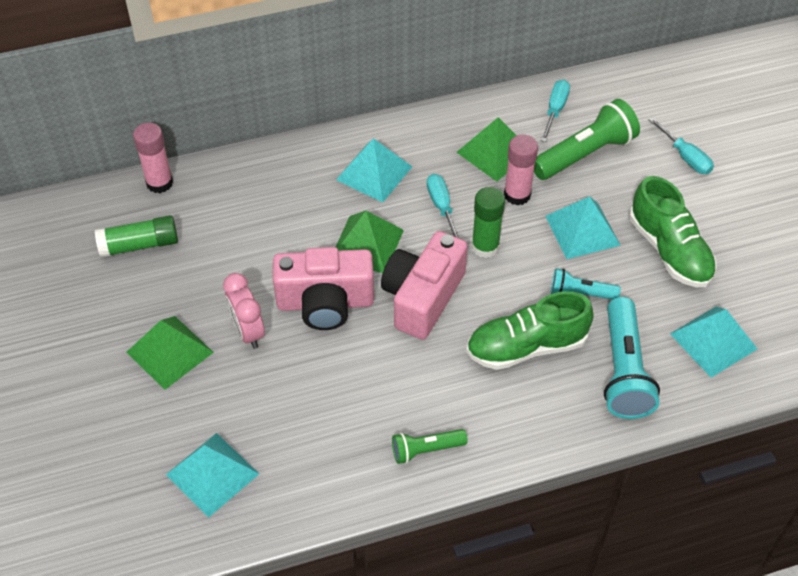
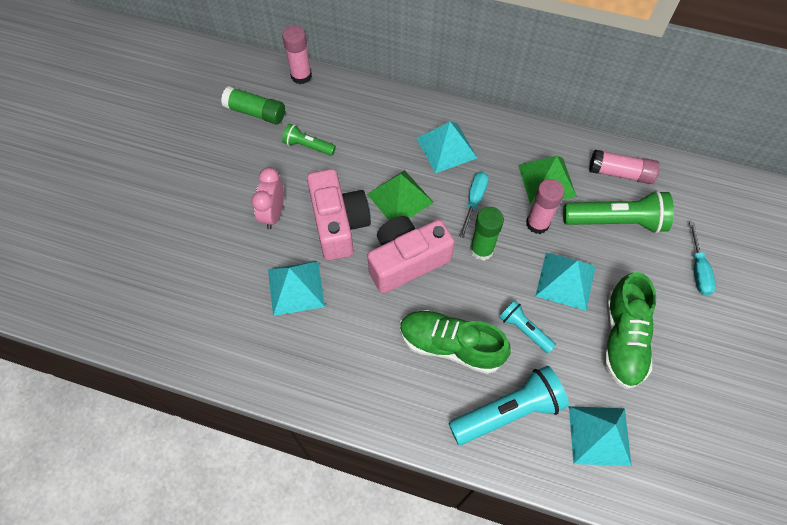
camera: 35 degrees right, 10 degrees up
(170, 352) = (216, 198): green pyramid -> none
(212, 474) = (175, 299): turquoise pyramid -> turquoise pyramid (296, 287)
(325, 303) = (338, 224): pink camera -> pink camera turned 135 degrees counterclockwise
(426, 450) = (319, 376): green flashlight -> green flashlight (308, 146)
(555, 110) = (620, 173): turquoise screwdriver -> pink glue stick
(623, 370) = (508, 412): turquoise flashlight -> turquoise flashlight turned 150 degrees counterclockwise

